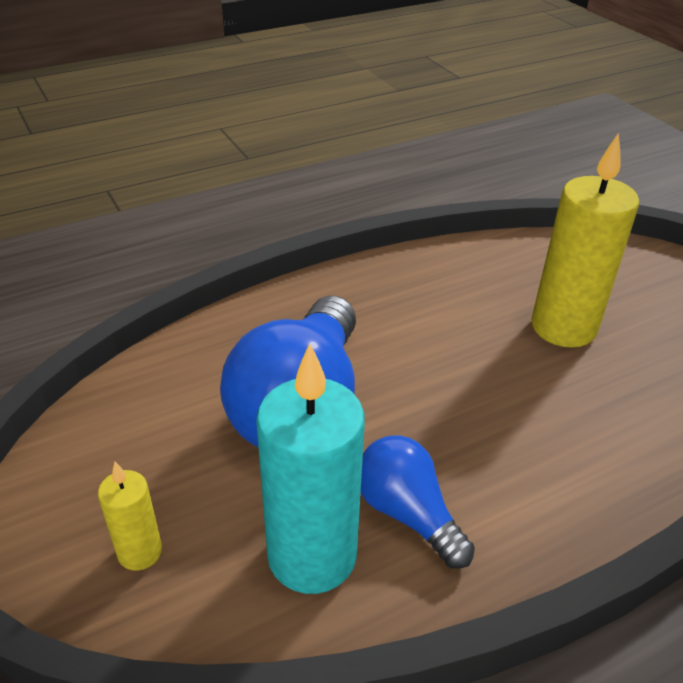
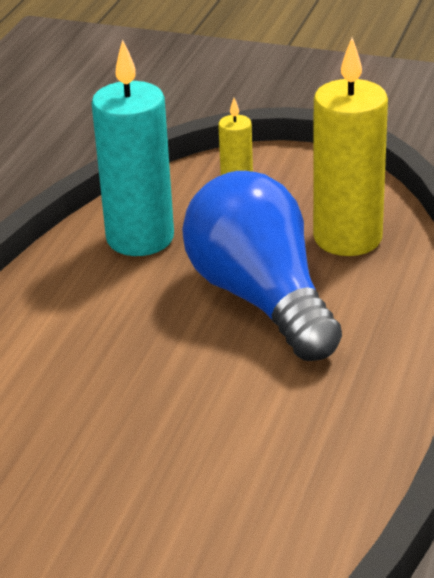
camera: 140 degrees right, 5 degrees down
(407, 513) = (106, 287): blue light bulb -> none
(563, 327) = (118, 510): yellow candle -> yellow candle (347, 238)

